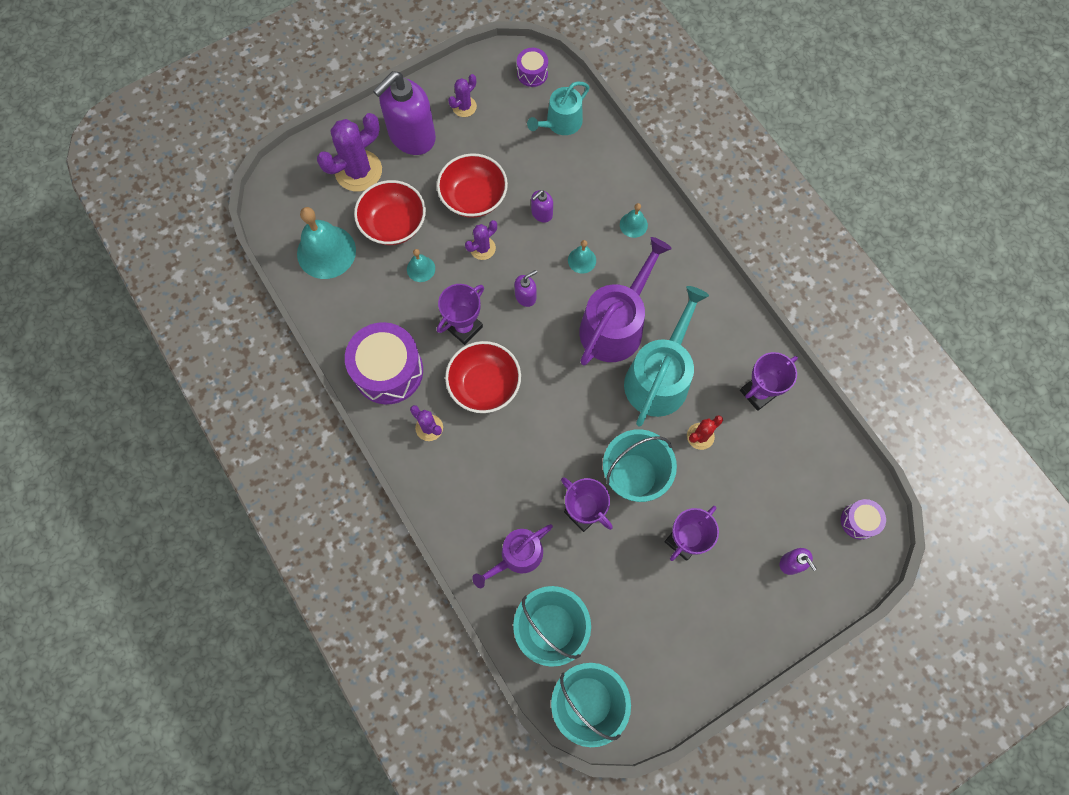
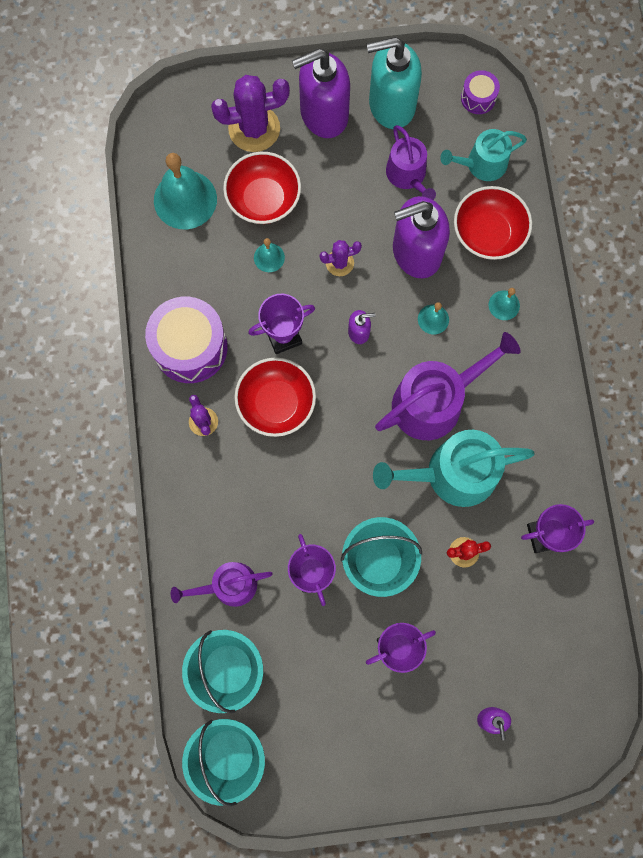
camera: 25 degrees right, 5 degrees up
(464, 107) = (391, 105): purple cactus -> turquoise soap dispenser
(473, 197) = (355, 206): red bowl -> red bowl (488, 233)
(505, 156) = (408, 175): none -> purple watering can
(541, 213) = (416, 252): purple soap dispenser -> purple soap dispenser, size x2.28
(659, 377) = (452, 474): turquoise watering can -> turquoise watering can turned 150 degrees counterclockwise
(859, 521) = (580, 710): purple drum -> none

